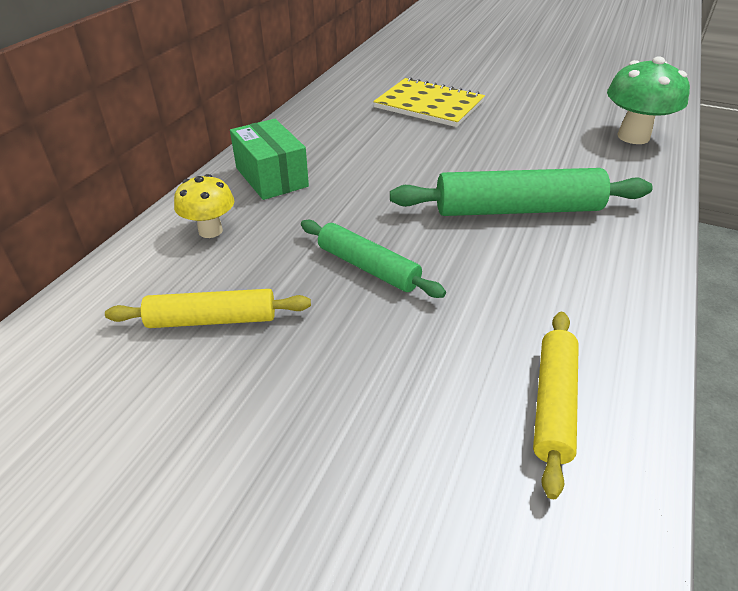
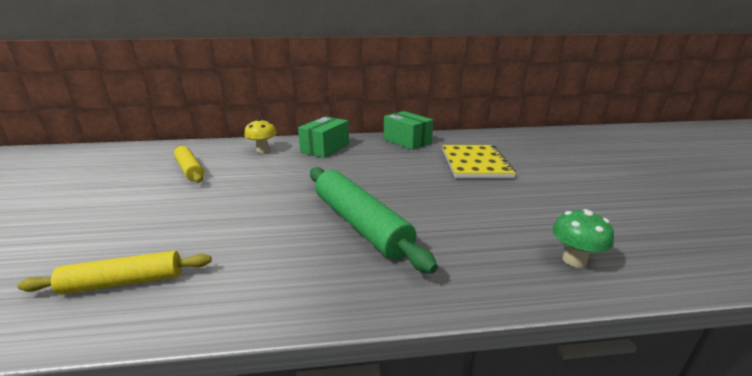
camera: 60 degrees right, 15 degrees down
(319, 117) = (407, 141): none -> green box
(367, 267) = (251, 191): green rolling pin -> none
(633, 137) = (574, 260): green mushroom -> green mushroom, size x0.62

